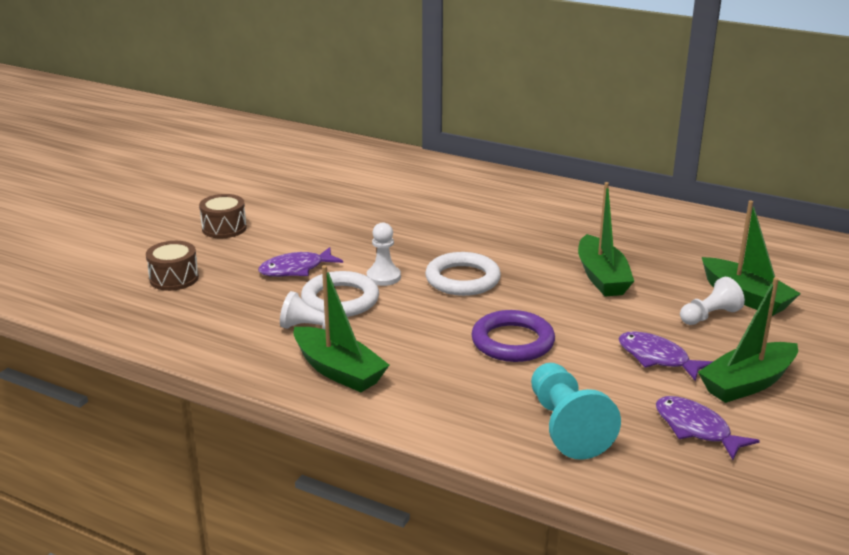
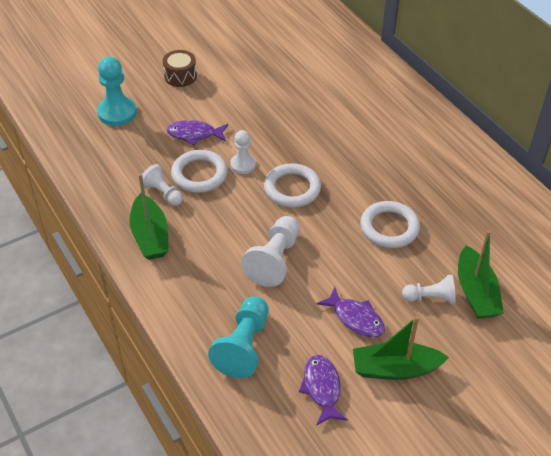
camera: 30 degrees right, 20 degrees up
(174, 278) = (117, 112): brown drum -> turquoise pawn
(512, 342) = (274, 260): purple ring -> white pawn
(602, 277) = (389, 227): green boat -> white ring
(657, 358) = (355, 318): purple fish -> purple fish turned 150 degrees clockwise

